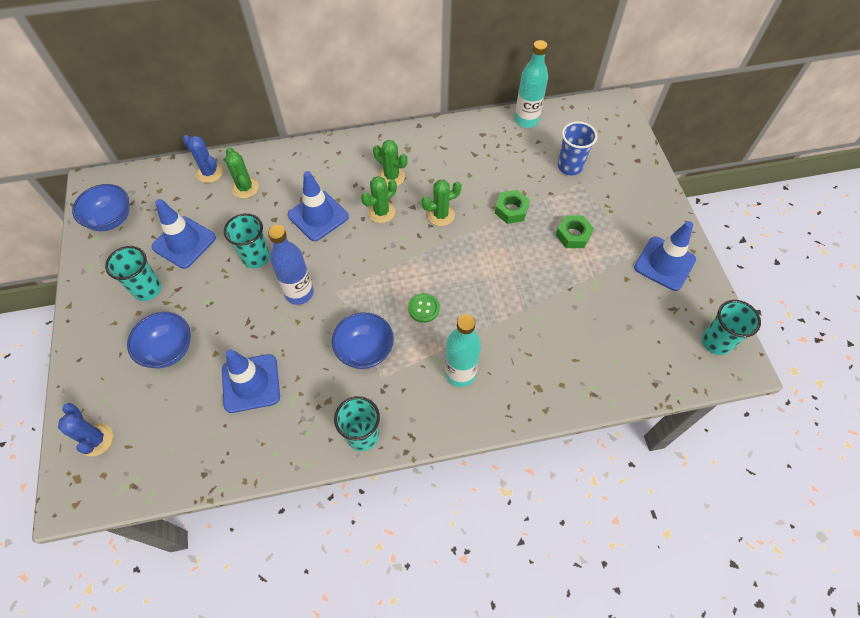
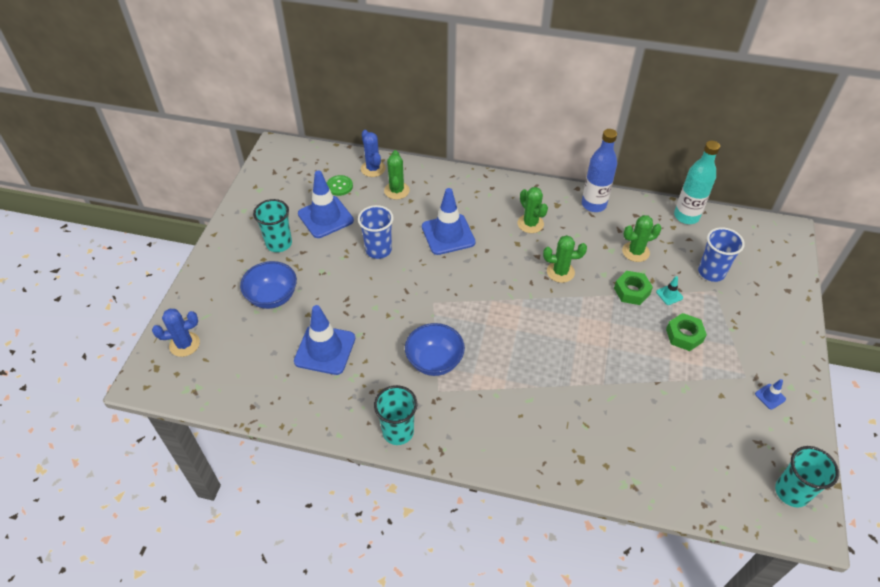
camera: 25 degrees right, 10 degrees down
(96, 440) = (184, 344): blue cactus -> blue cactus turned 75 degrees clockwise
(111, 219) = (277, 179): blue bowl -> none
(256, 257) = (378, 250): turquoise cup -> blue cup
(299, 293) = (401, 292): blue bottle -> blue bottle (593, 204)
(381, 212) = (506, 250): green cactus -> green cactus (635, 252)
(423, 308) = (505, 346): green button -> green button (339, 186)
(460, 373) = (512, 415): turquoise bottle -> none
(544, 201) = (669, 295): none -> turquoise traffic cone
(664, 263) = (770, 396): blue traffic cone -> blue traffic cone, size x0.43

